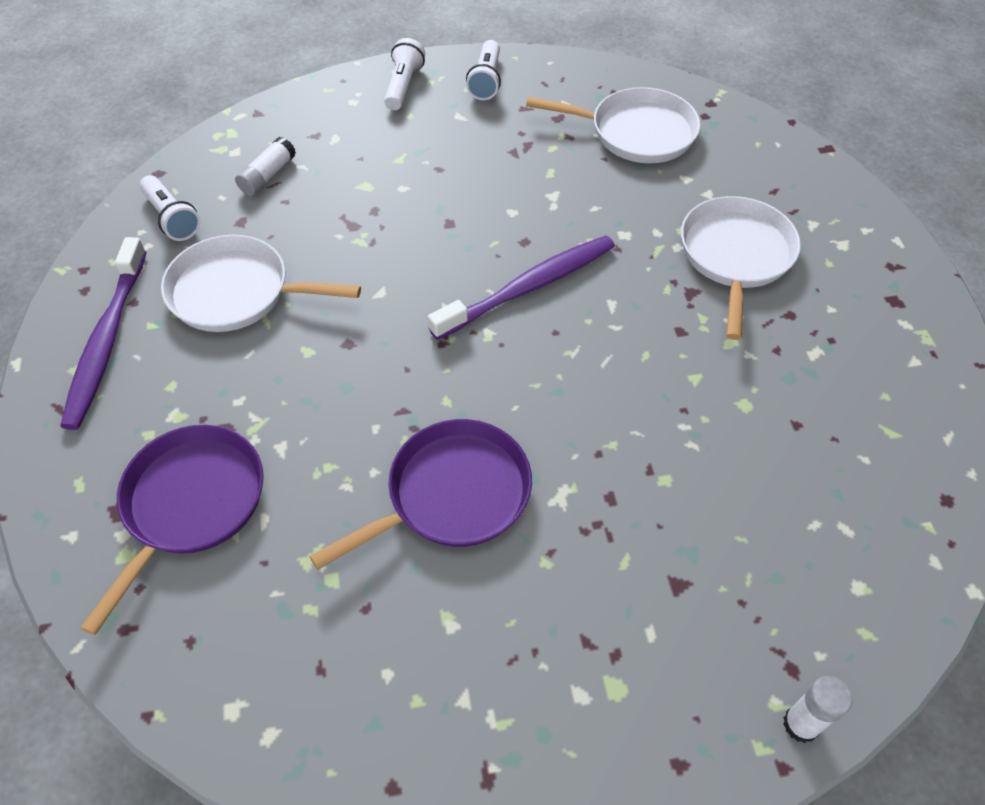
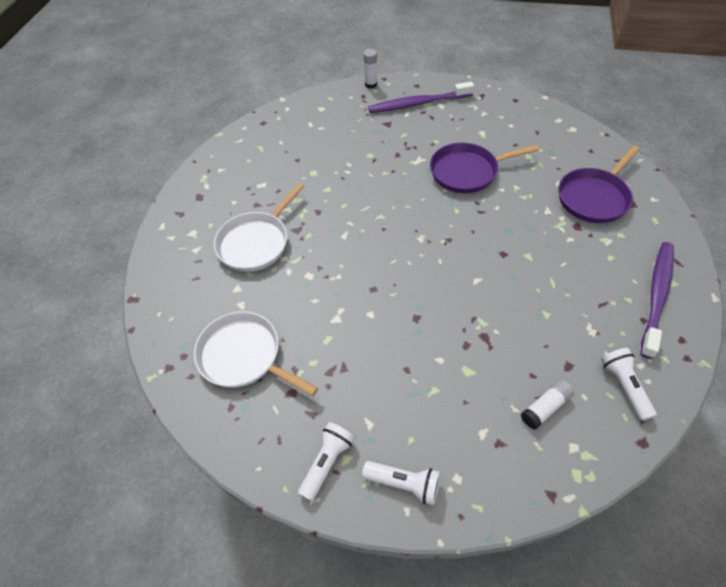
camera: 155 degrees left, 0 degrees up
(237, 292) = (571, 306): white pan -> none
(404, 86) = (404, 484): white flashlight -> white flashlight turned 105 degrees counterclockwise
(528, 287) = (385, 258): purple toothbrush -> purple toothbrush (418, 103)

